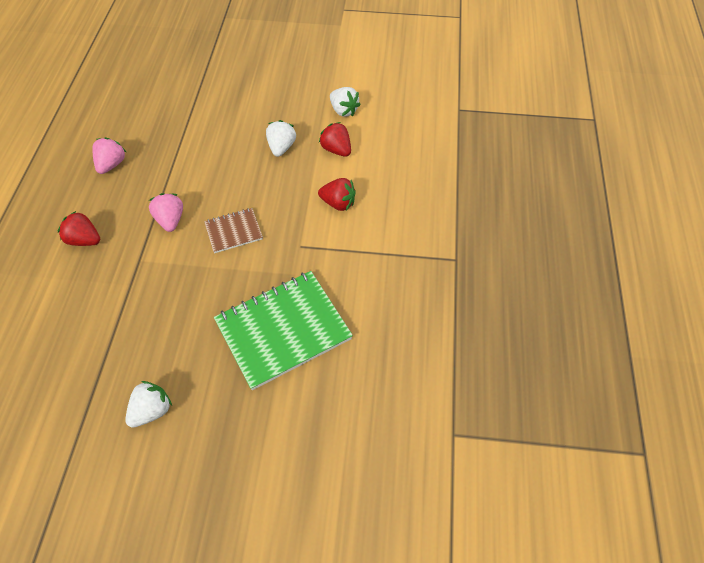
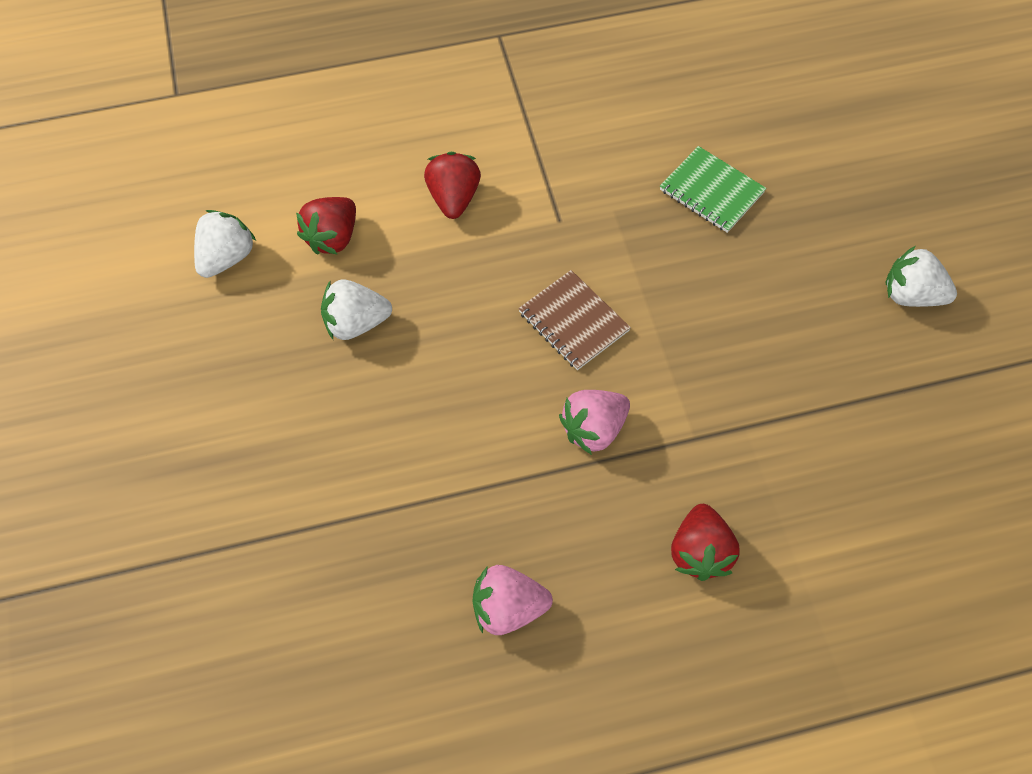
camera: 110 degrees left, 5 degrees up
(283, 330) = (711, 191): green notebook -> green notebook, size x0.50

